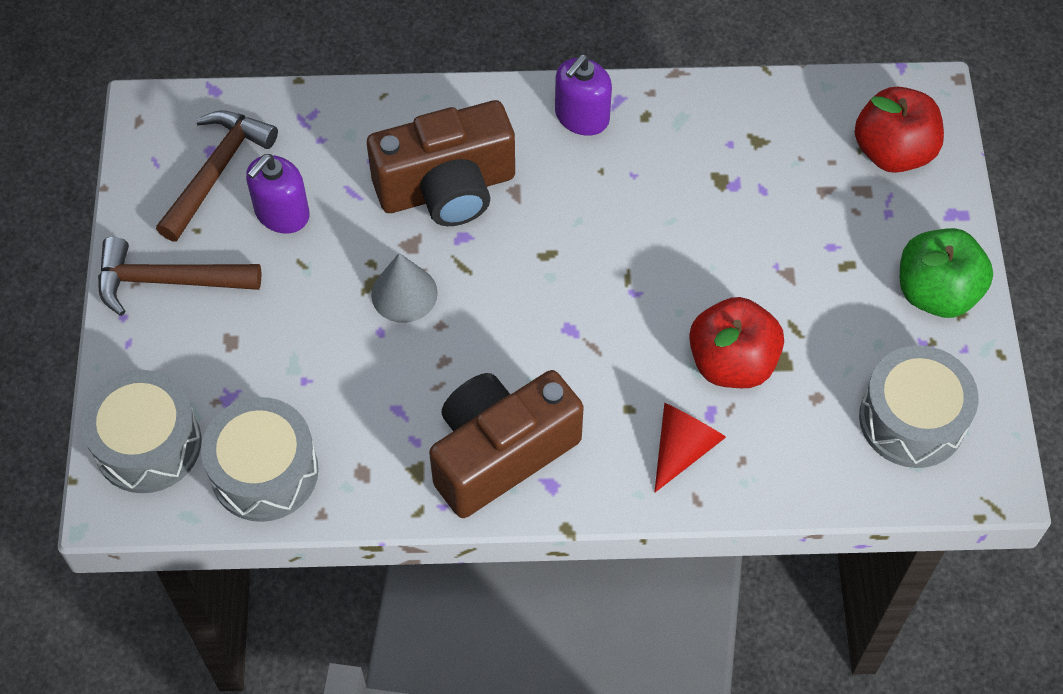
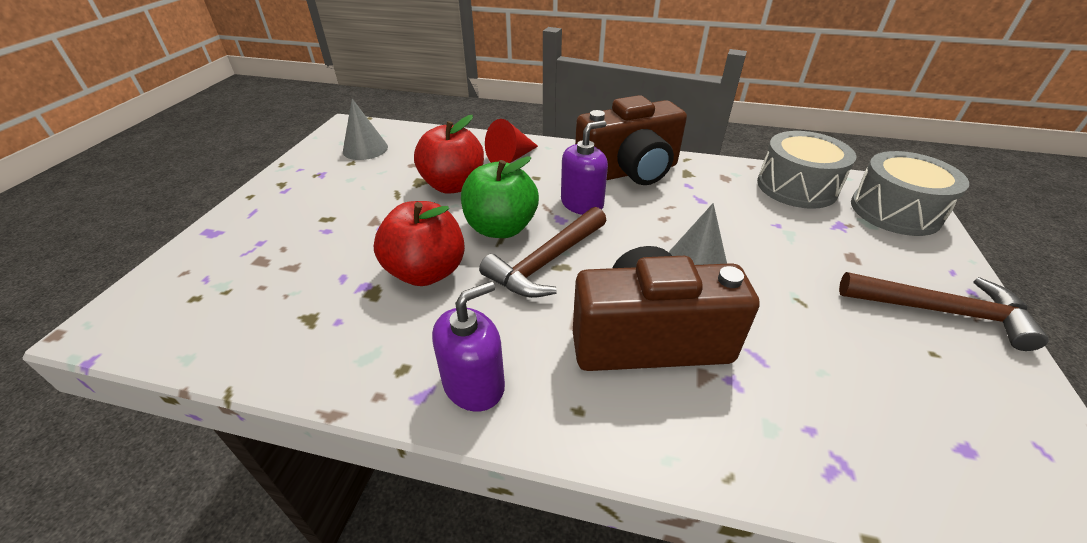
camera: 165 degrees left, 20 degrees down
(216, 171) = (943, 416): brown hammer -> brown hammer (546, 262)
(282, 213) = (837, 351): purple soap dispenser -> purple soap dispenser (582, 203)
(893, 152) = (201, 283): red apple -> red apple (426, 272)
(912, 419) = (365, 149): grey drum -> grey cone
(936, 292) = (283, 194): green apple -> green apple (501, 228)

